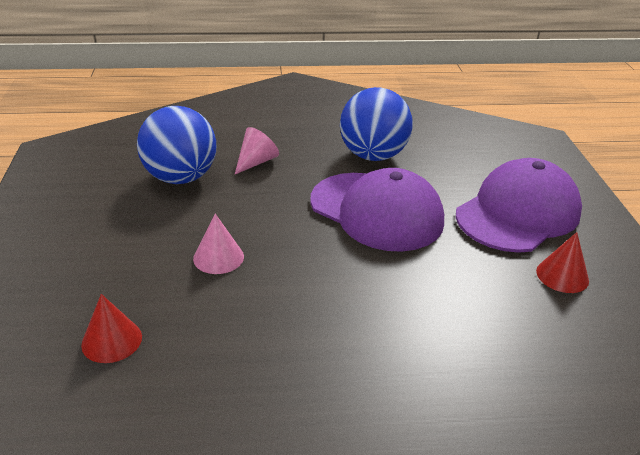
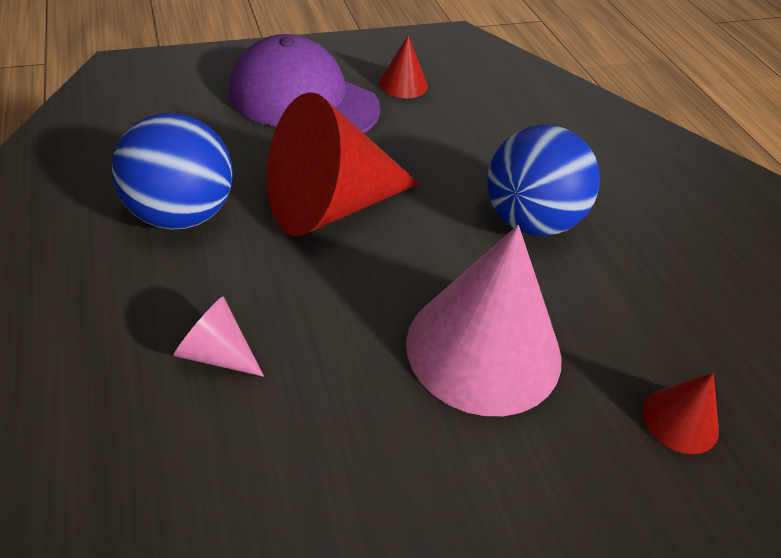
camera: 105 degrees left, 10 degrees up
(180, 178) = (289, 456): blue ball -> blue ball (530, 221)
(218, 257) = (483, 349): pink cone -> pink cone, size x2.20
(376, 211) = (330, 206): purple cap -> red cone

